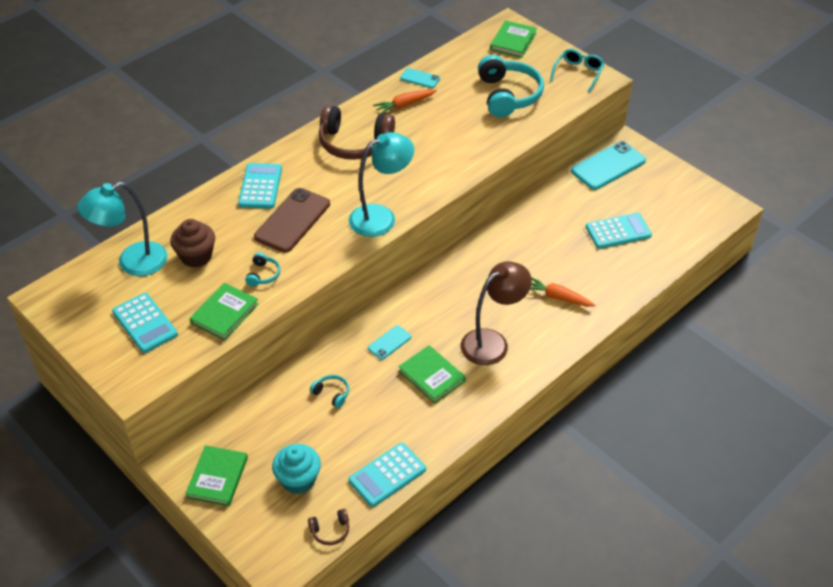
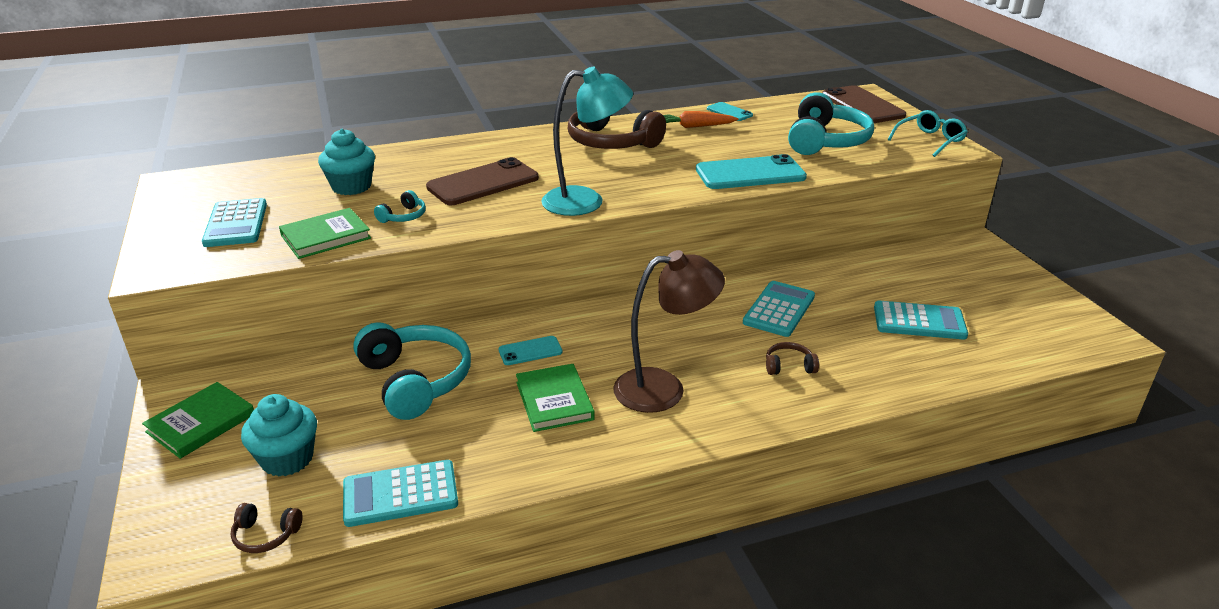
camera: 25 degrees right, 15 degrees down
(132, 263) = (284, 177): turquoise lamp -> none
(196, 256) = (351, 187): brown cupcake -> turquoise cupcake
(260, 186) = (477, 152): turquoise calculator -> turquoise calculator (779, 309)
(331, 394) = (415, 381): turquoise headphones -> turquoise headphones, size x2.28
(513, 41) = (862, 105): green book -> brown phone
(557, 297) = (789, 366): orange carrot -> brown headphones
(608, 166) = (940, 257): turquoise phone -> turquoise phone (750, 174)

